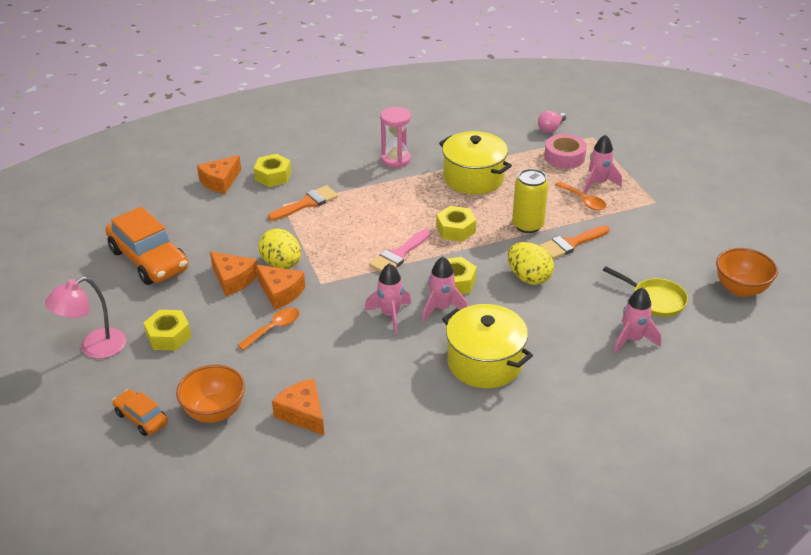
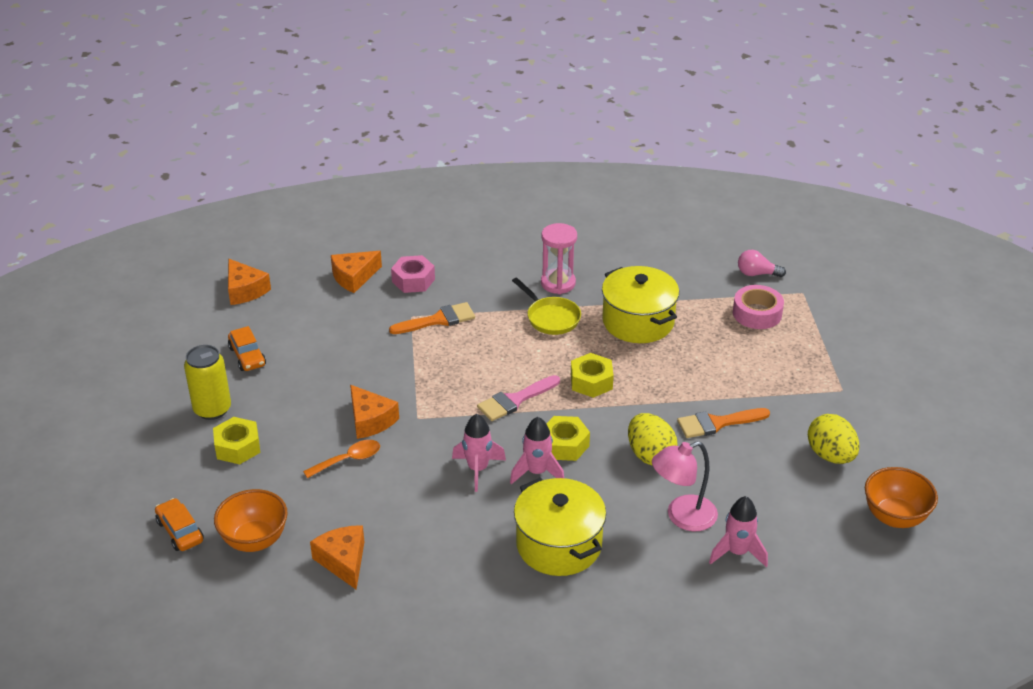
camera: 15 degrees right, 0 degrees up
(94, 348) = (159, 445): pink lamp -> pink lamp (682, 517)
(149, 260) = (247, 356): orange car -> orange car, size x0.51
(233, 279) = (326, 396): orange cheese -> orange cheese (245, 290)
(273, 176) = (413, 280): yellow nut -> pink nut
(281, 264) = (384, 387): yellow egg -> yellow egg (830, 455)
(527, 225) = (676, 391): yellow can -> yellow can (212, 409)
(551, 128) = (757, 274): pink light bulb -> pink light bulb turned 45 degrees clockwise
(583, 200) = (755, 372): orange spoon -> none
(598, 183) = (783, 354): pink rocket -> none
(654, 300) = (785, 510): yellow pan -> yellow pan (551, 318)

